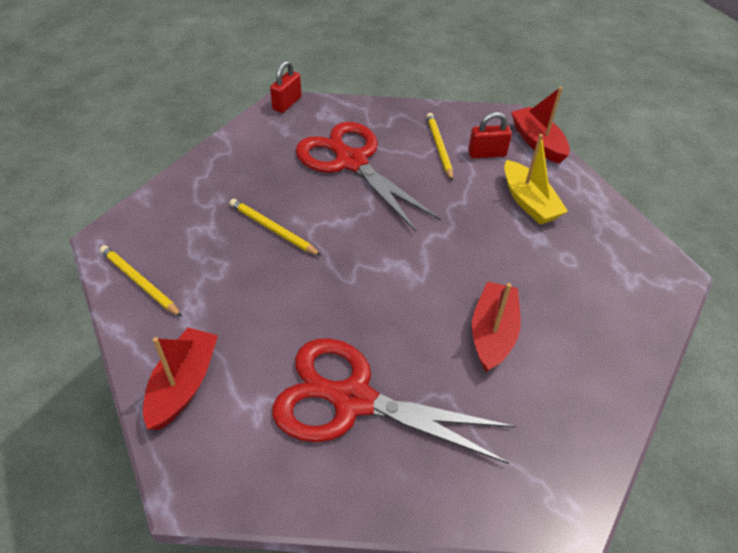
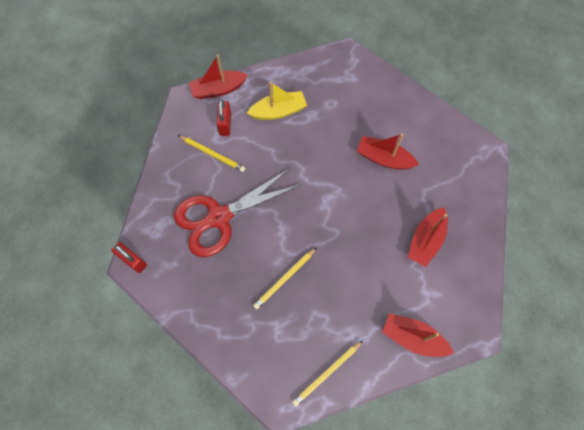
camera: 80 degrees left, 20 degrees up
(353, 400) = (425, 240): red scissors -> red boat
(439, 147) = (212, 154): yellow pencil -> yellow pencil turned 150 degrees counterclockwise

